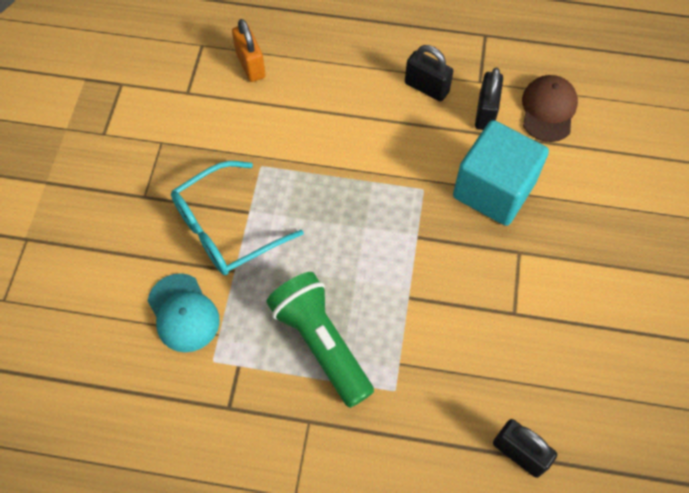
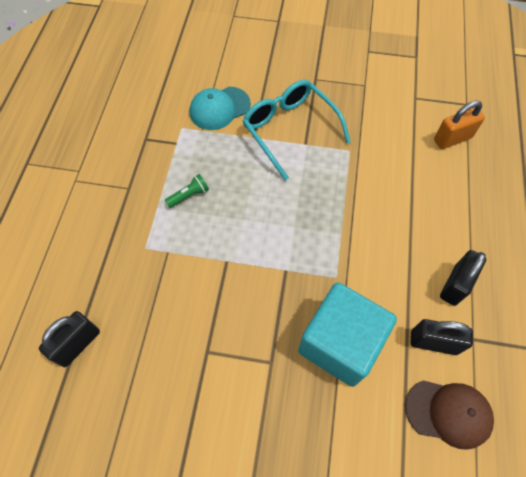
camera: 90 degrees right, 0 degrees up
(321, 344) = (189, 195): green flashlight -> green flashlight, size x0.41

